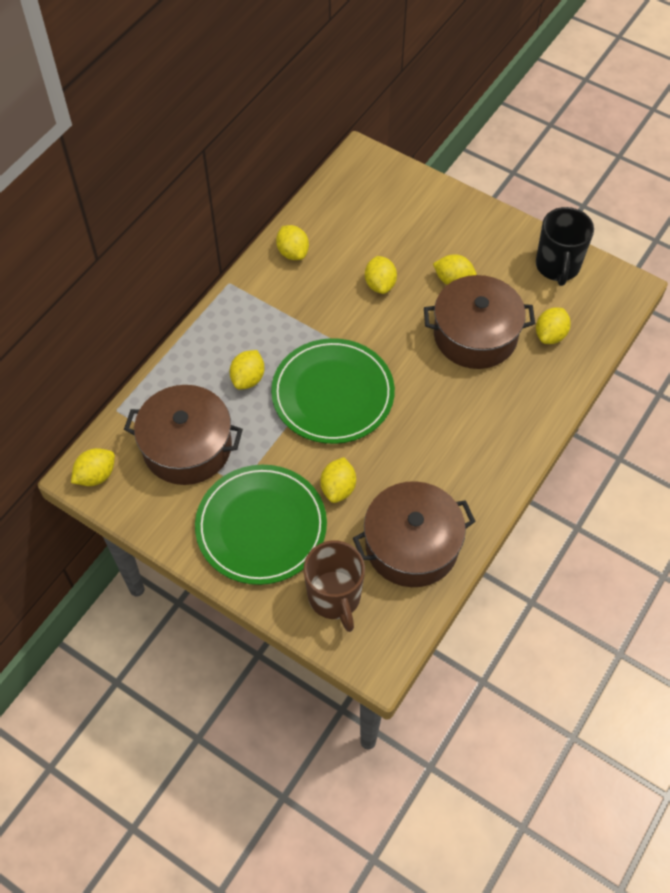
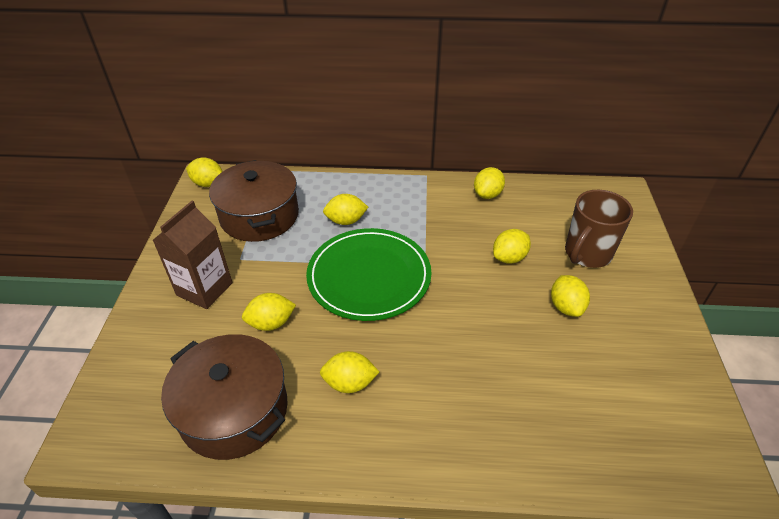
camera: 60 degrees right, 15 degrees down
(261, 526) = (204, 289): green plate -> brown carton
(335, 597) = (148, 373): brown mug -> brown mug (587, 254)
(475, 335) = (520, 352): brown pot -> none
(550, 335) = (583, 422): yellow lemon -> yellow lemon (350, 383)
(557, 266) = (676, 387): black mug -> none

